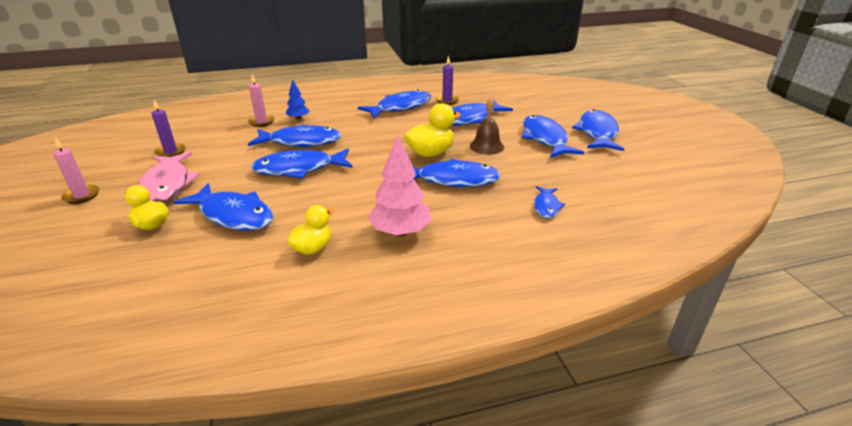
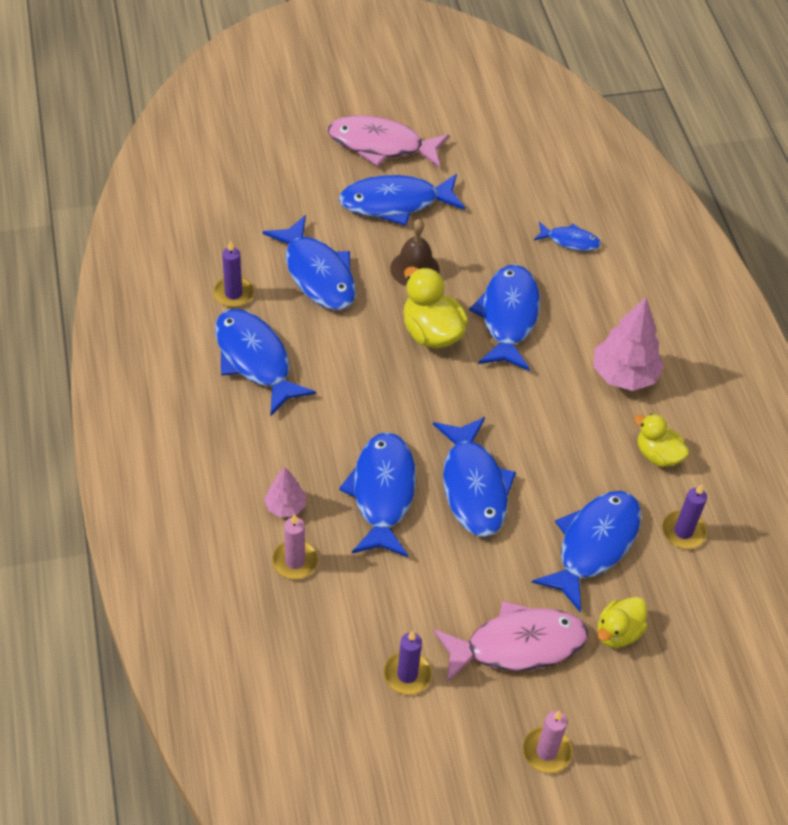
camera: 90 degrees left, 20 degrees up
(228, 260) = (683, 531): none -> purple candle
(298, 118) = (285, 506): blue tree -> pink tree
(597, 133) = (381, 145): blue fish -> pink fish

